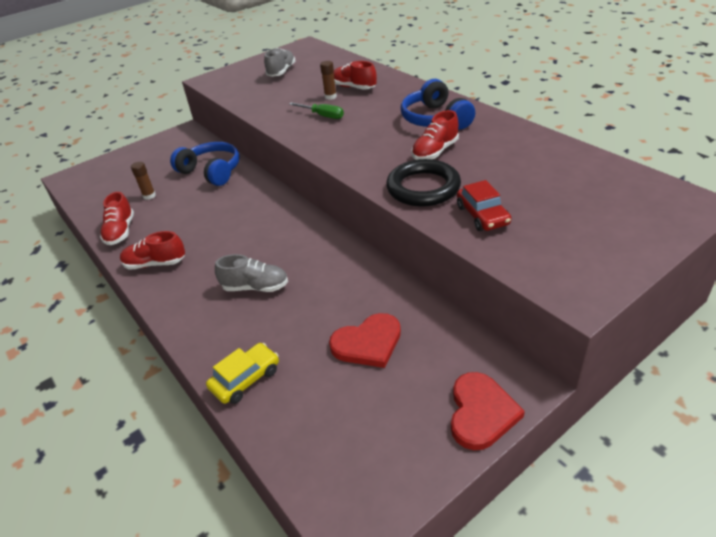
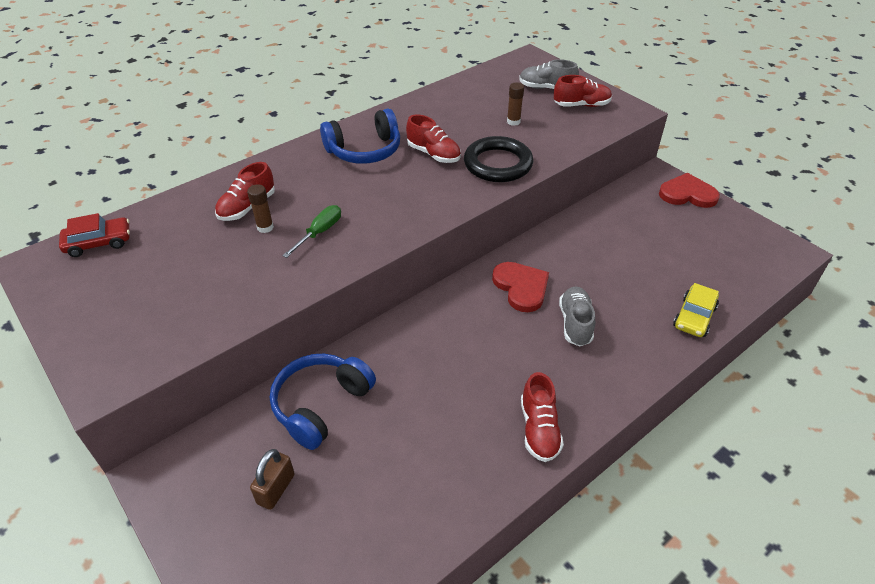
camera: 95 degrees left, 5 degrees up
(120, 232) = (465, 496): red shoe -> red shoe (581, 105)
(149, 196) = (372, 480): brown glue stick -> brown glue stick (513, 122)
(159, 166) = (276, 489): none -> brown padlock
(245, 379) = (694, 317): yellow car -> yellow car turned 105 degrees counterclockwise
(281, 72) = (138, 284): grey shoe -> grey shoe (546, 88)
(368, 343) = (637, 244): red heart -> red heart (521, 287)
(482, 215) = (542, 137): red car -> red car (99, 243)

